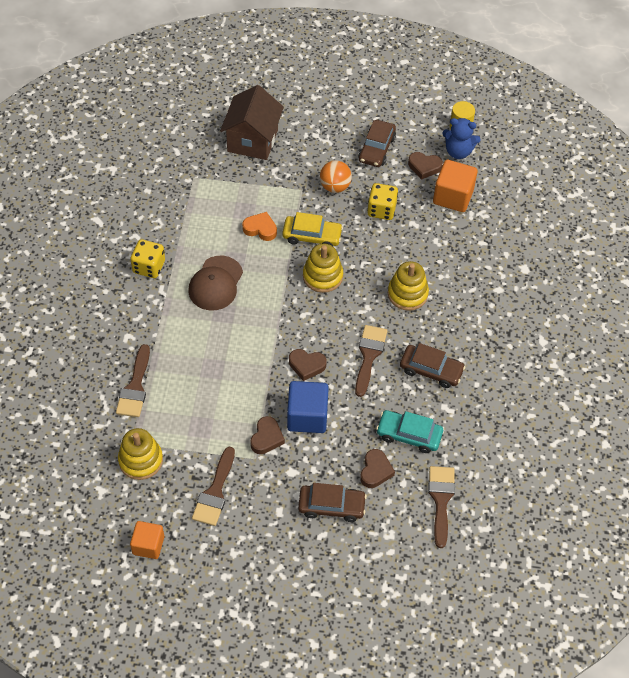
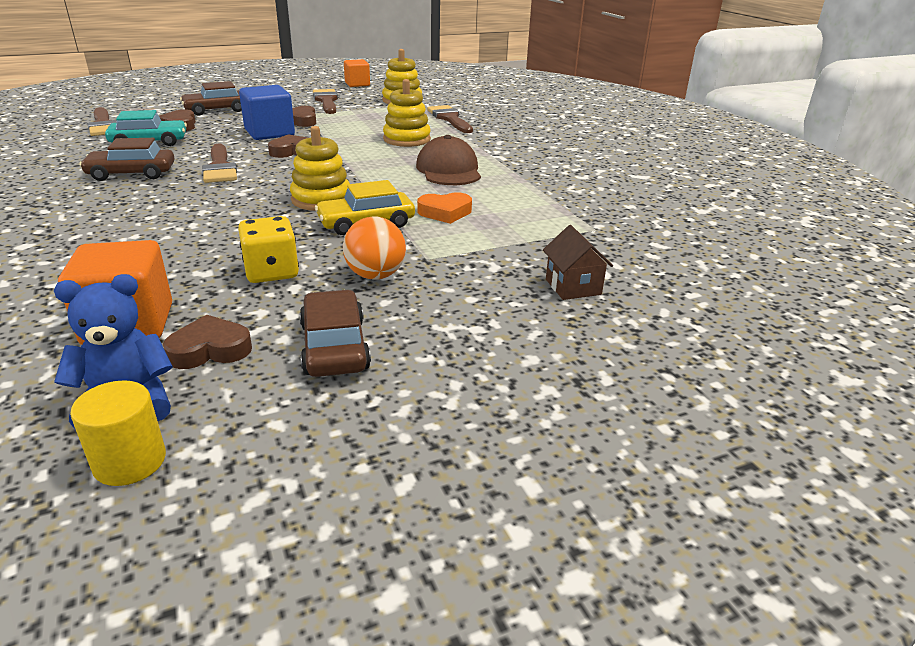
camera: 150 degrees right, 25 degrees down
(149, 267) = (535, 164): yellow dice -> none
(252, 140) = (573, 287): brown house -> brown house, size x0.51
(407, 294) = (186, 212): yellow stacking toy -> yellow stacking toy (407, 139)

